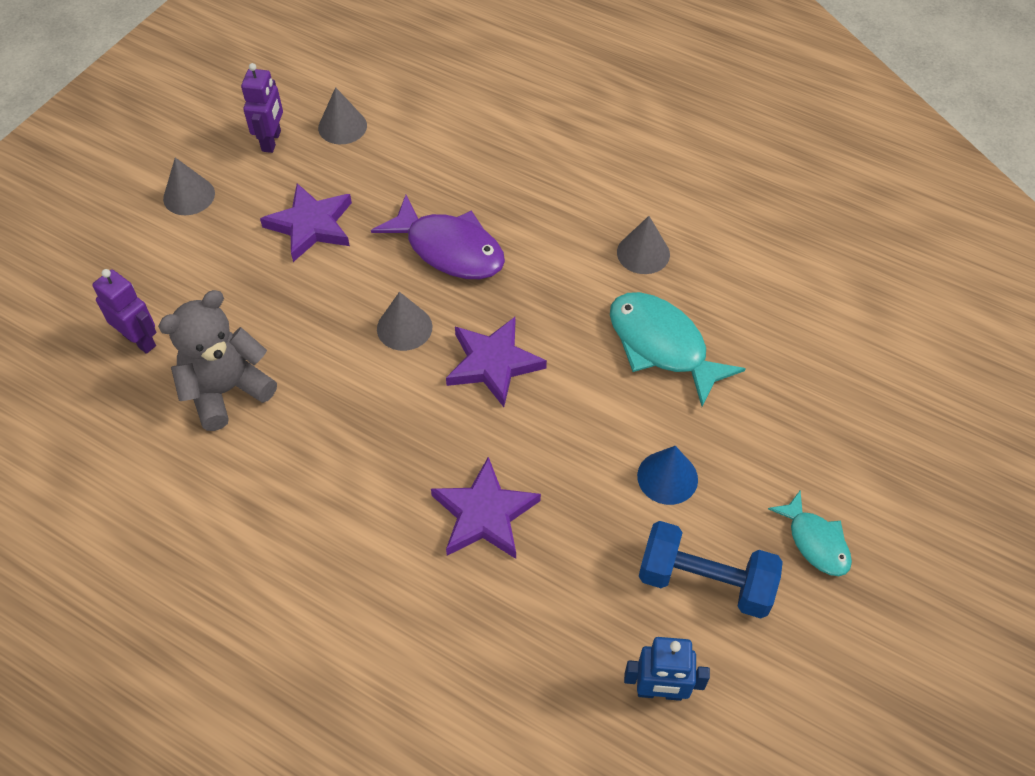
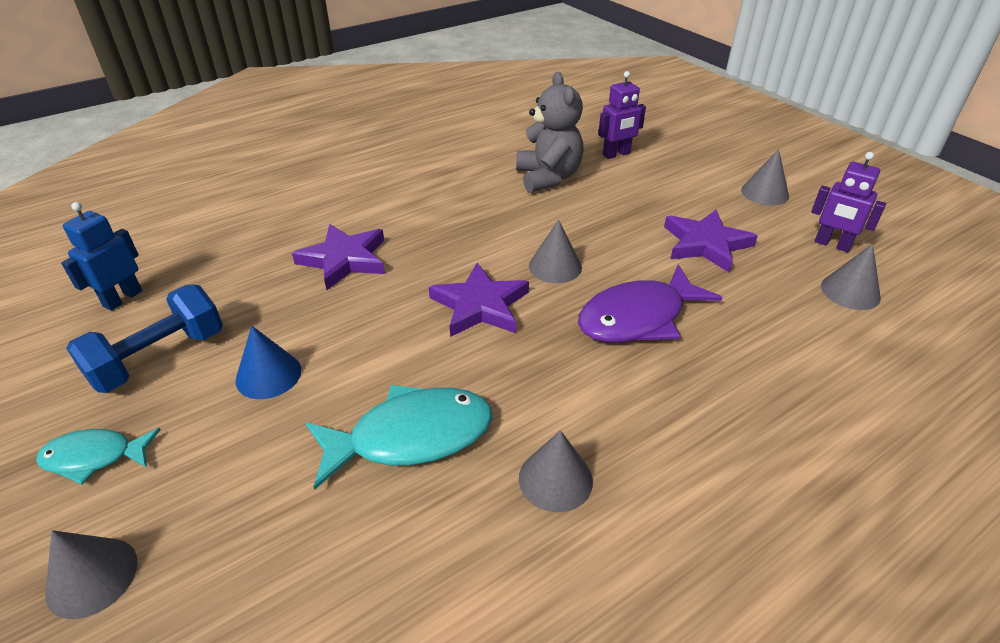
camera: 115 degrees right, 15 degrees down
(877, 463) = (92, 577): none -> grey cone

